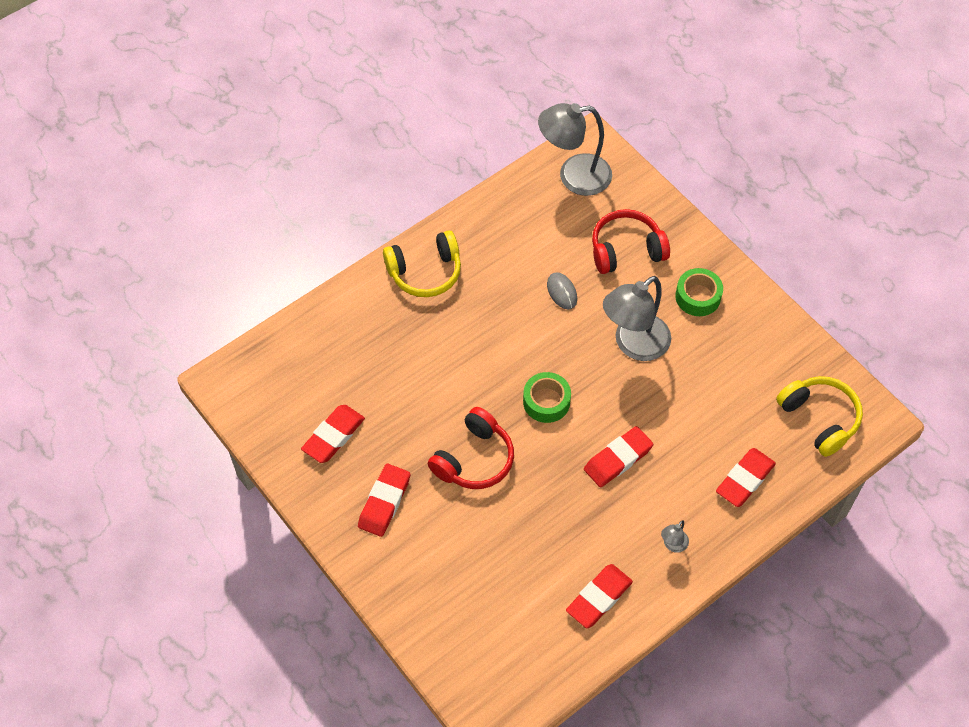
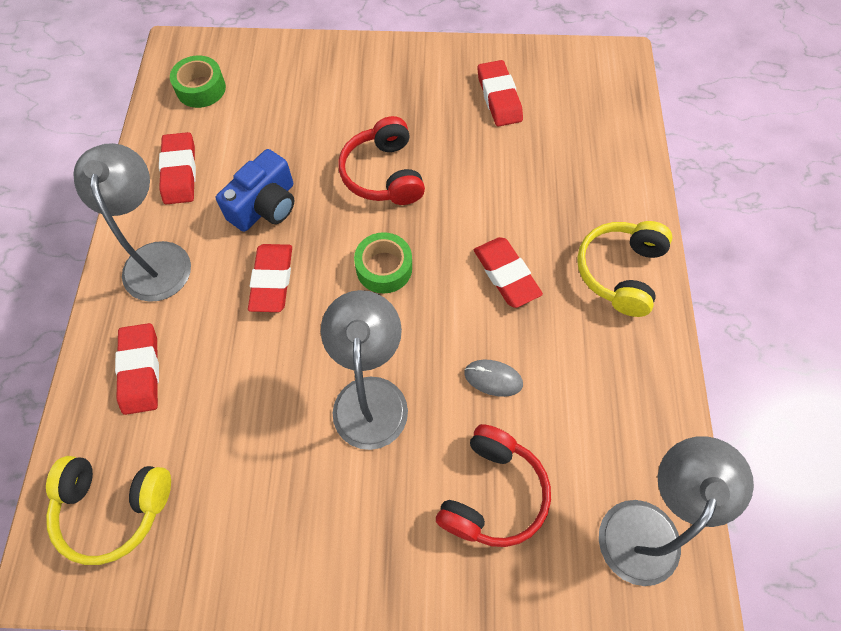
camera: 130 degrees right, 5 degrees up
(384, 502) = (407, 93): red eraser -> red eraser (506, 275)
(570, 513) = (265, 206): none -> blue camera
(672, 545) = (156, 258): grey lamp -> grey lamp, size x2.38
(698, 297) = (365, 518): green tape -> green tape (201, 88)

